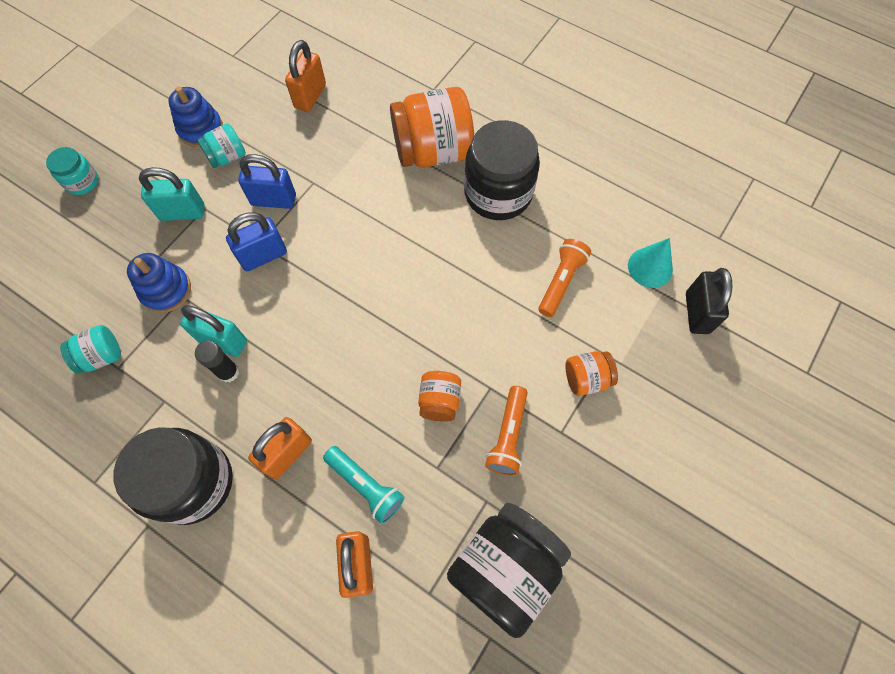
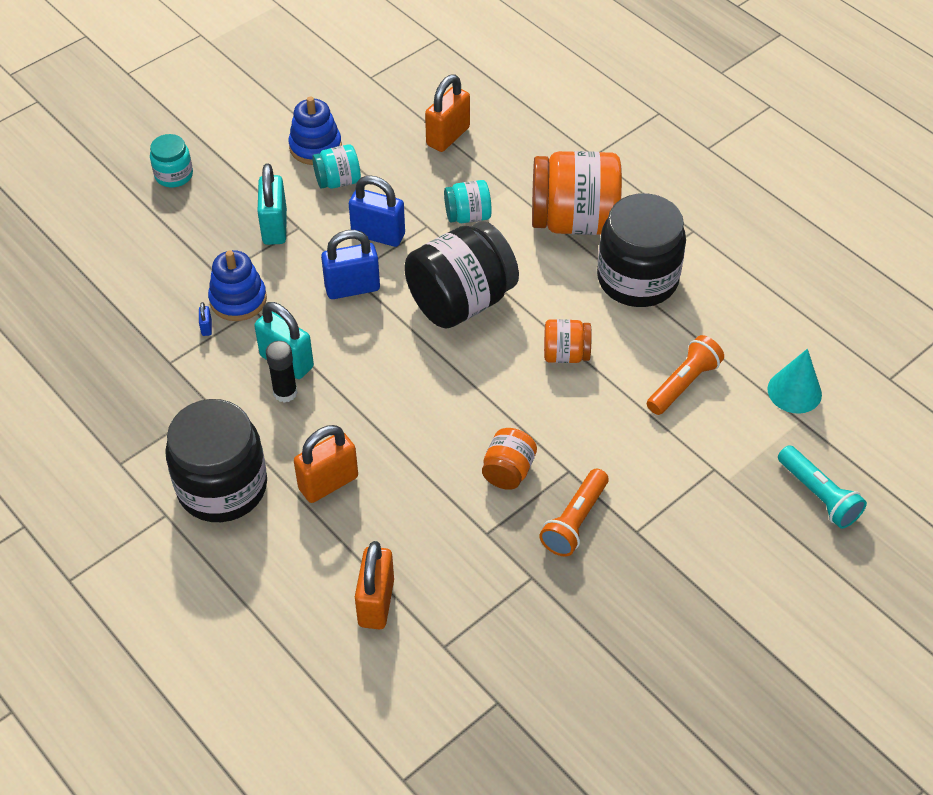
camera: 15 degrees right, 15 degrees down
(102, 356) = (155, 348): turquoise jar -> turquoise jar (468, 216)
(144, 324) = (206, 327): none -> blue padlock
(182, 212) = (274, 227): turquoise padlock -> turquoise padlock turned 75 degrees clockwise
(366, 486) = (404, 532): turquoise flashlight -> turquoise flashlight (818, 495)
(505, 568) = (533, 644): black jar -> black jar (461, 301)
(586, 379) = (682, 486): orange jar -> orange jar (565, 354)
(697, 313) = (835, 449): black padlock -> none

